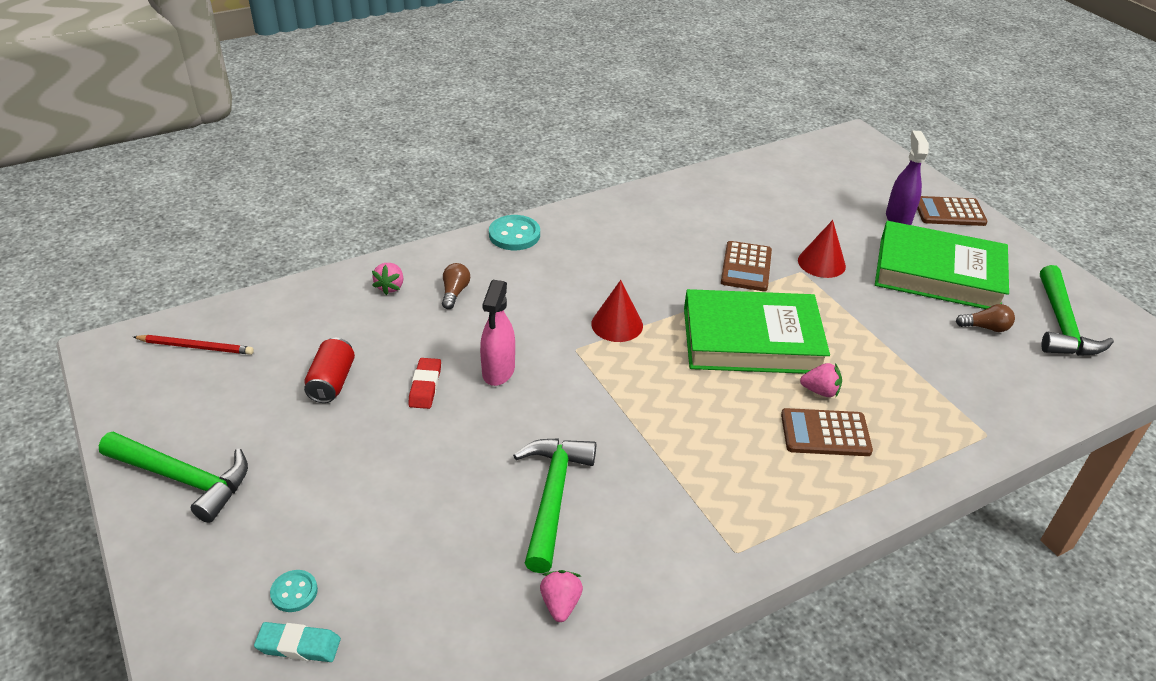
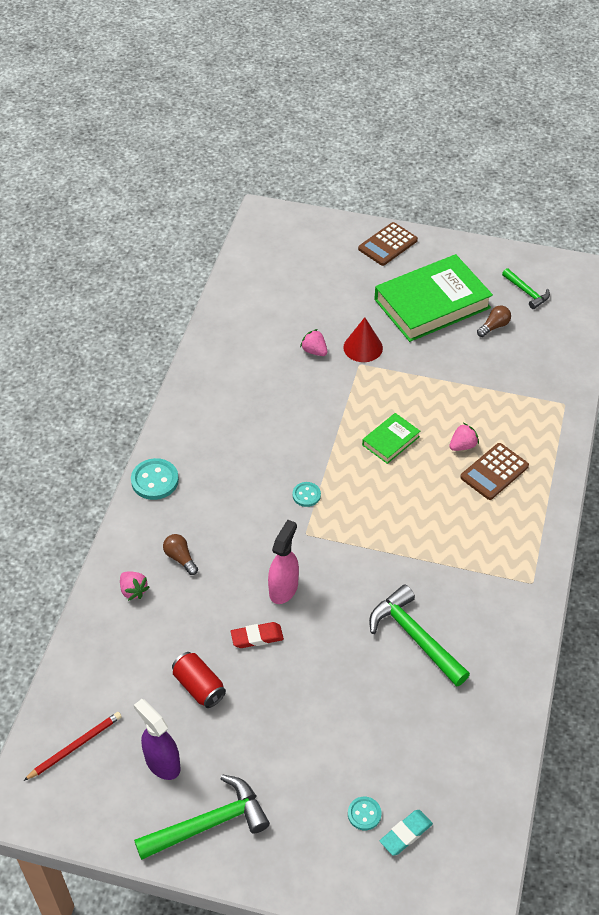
camera: 45 degrees left, 10 degrees up
(425, 386) = (257, 637): red eraser -> red eraser turned 60 degrees counterclockwise
(498, 371) = (283, 588): pink spray bottle -> pink spray bottle turned 120 degrees counterclockwise
(560, 604) = (492, 689): pink strawberry -> pink strawberry (314, 351)
(617, 324) = (306, 495): red cone -> turquoise button
(746, 267) = (325, 387): brown calculator -> none
(751, 340) = (390, 441): green book -> green book, size x0.47
(898, 218) = (365, 273): purple spray bottle -> purple spray bottle (162, 763)
(1062, 324) = (526, 292): green hammer -> green hammer, size x0.58

